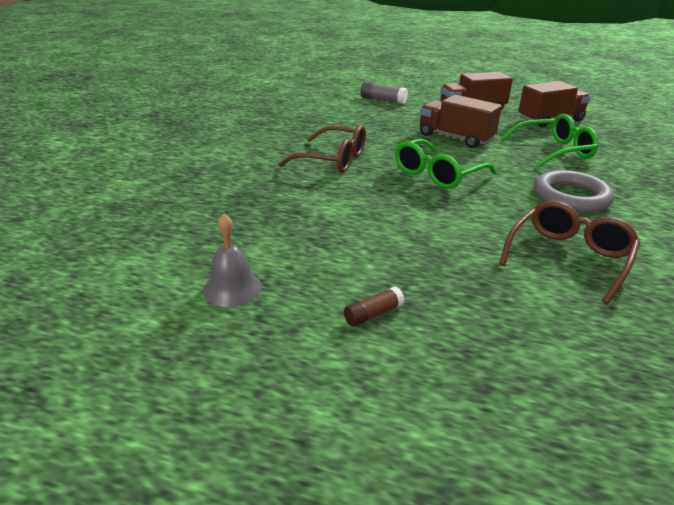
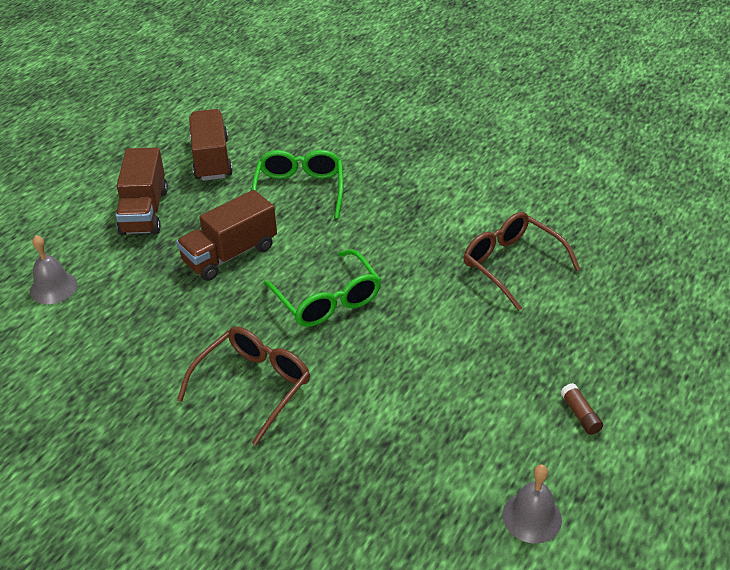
camera: 75 degrees left, 10 degrees up
(383, 100) = (53, 287): grey glue stick -> grey bell
(570, 197) = (407, 221): grey ring -> none

